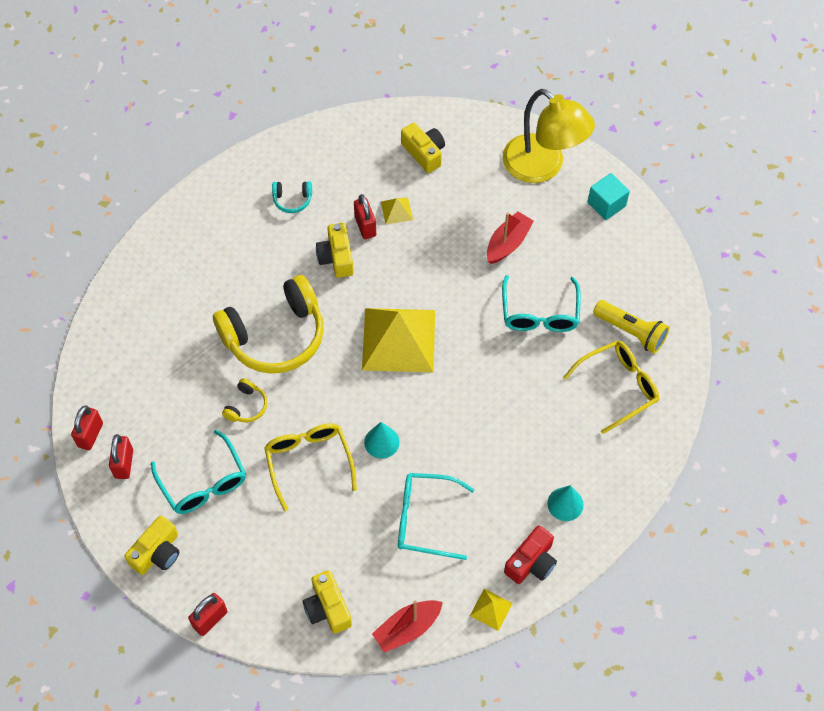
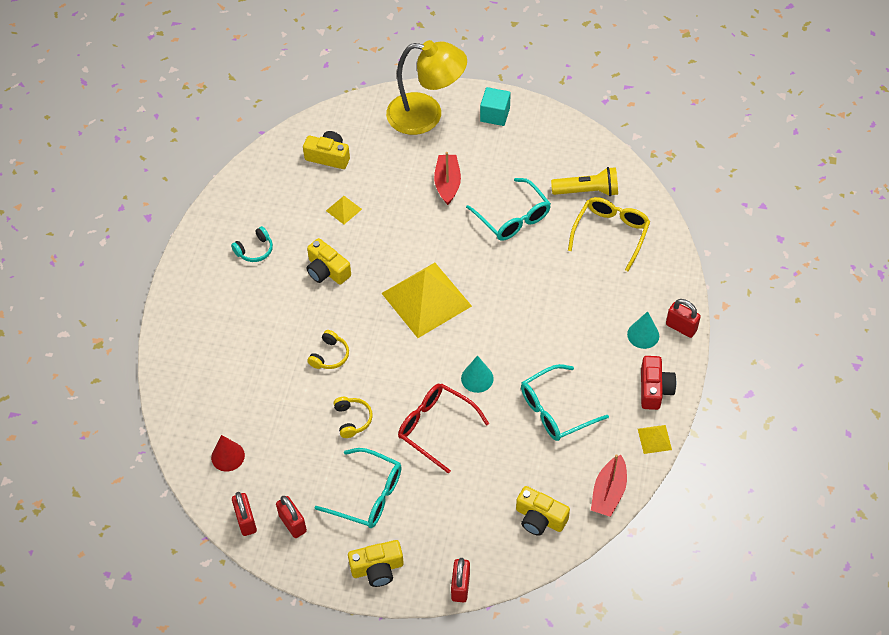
camera: 35 degrees left, 5 degrees down
(122, 368) = (228, 456): none -> red cone
(157, 552) = (377, 568): yellow camera -> yellow camera turned 75 degrees clockwise
(275, 336) = (330, 356): yellow headphones -> yellow headphones, size x0.41
(309, 462) = (435, 427): yellow glasses -> red glasses
(365, 226) = (329, 235): red padlock -> red padlock (681, 327)

